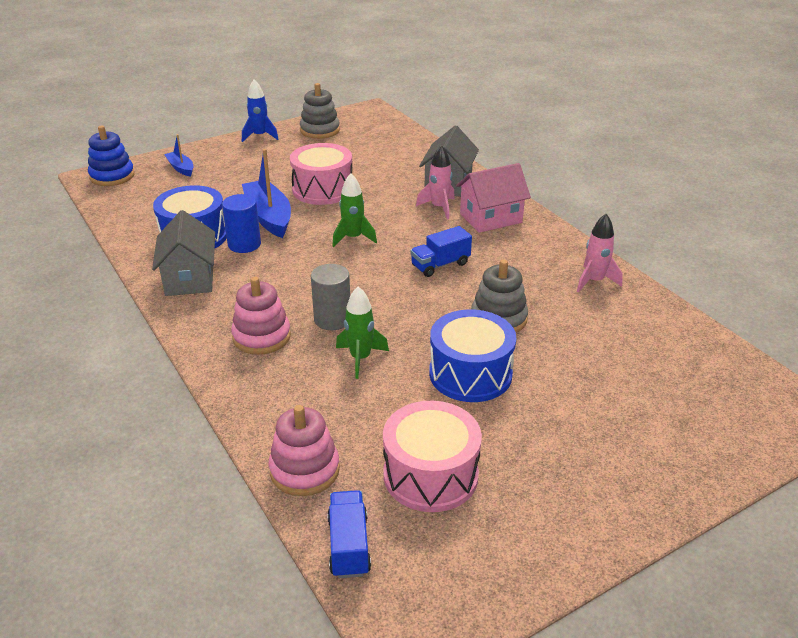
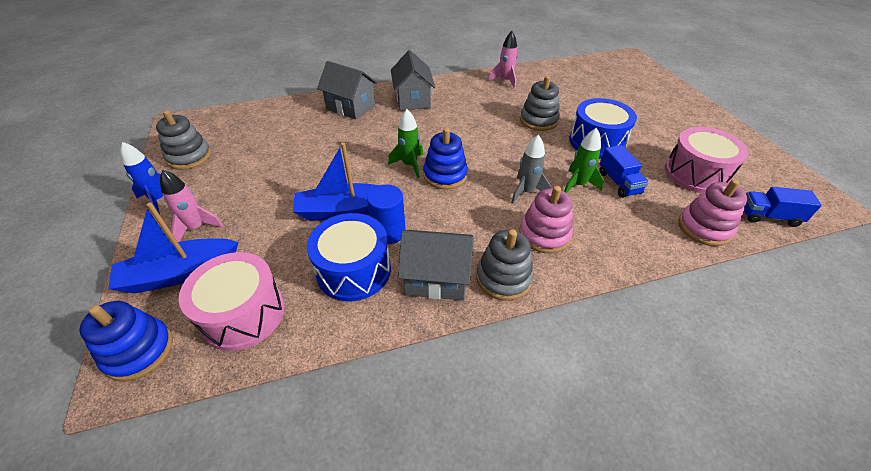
camera: 75 degrees left, 10 degrees up
(181, 168) = (180, 273): blue boat -> blue boat, size x1.85
(194, 315) = (503, 278): none -> grey stacking toy
(322, 189) = (314, 170): pink drum -> pink drum (243, 314)
(332, 319) = (526, 192): grey cylinder -> grey rocket
(343, 262) = (445, 175): none -> blue stacking toy
(439, 208) = (385, 117): pink rocket -> pink rocket (197, 227)
(440, 265) = (466, 131): blue truck -> blue truck (618, 183)
(491, 218) = (413, 100): pink house -> grey house

